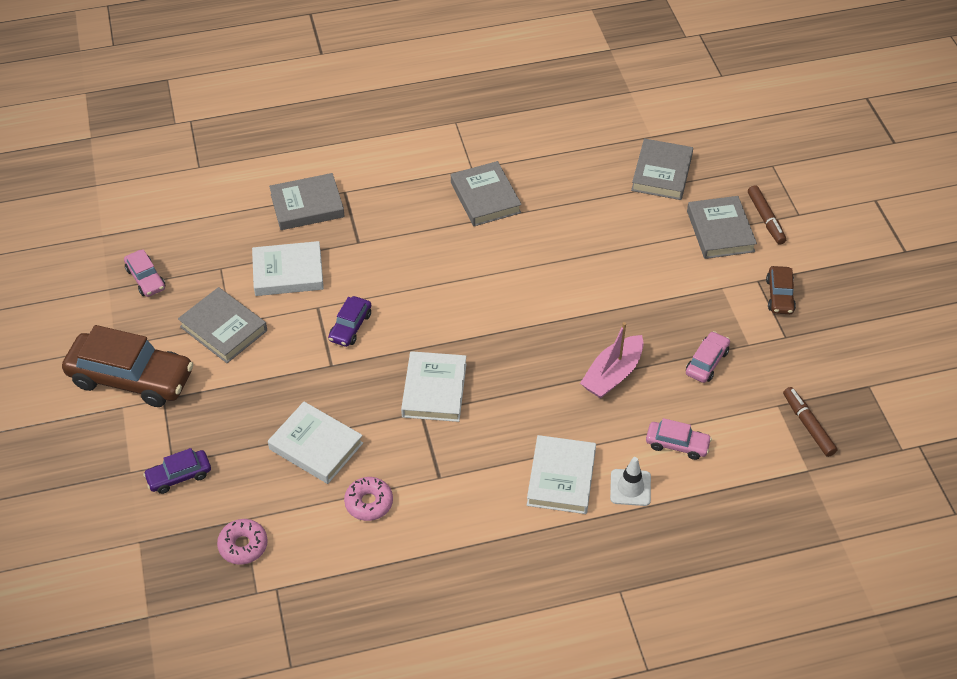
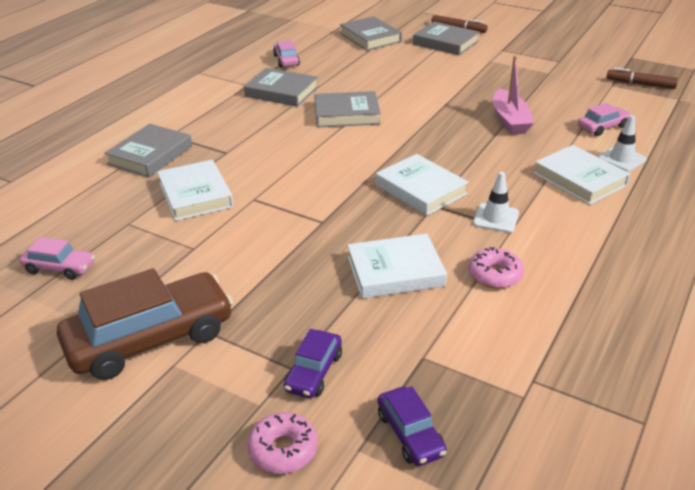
camera: 45 degrees left, 15 degrees down
(223, 328) = (192, 254): grey book -> grey book (346, 114)
(243, 545) = (454, 374): pink donut -> pink donut (283, 450)
(288, 273) = (195, 195): white book -> white book turned 60 degrees counterclockwise
(350, 327) = (299, 194): purple car -> purple car (410, 434)
(443, 459) = (496, 218): none -> white traffic cone
(706, 362) = (545, 89): pink car -> pink car (286, 60)
(779, 296) = (524, 49): brown car -> none

